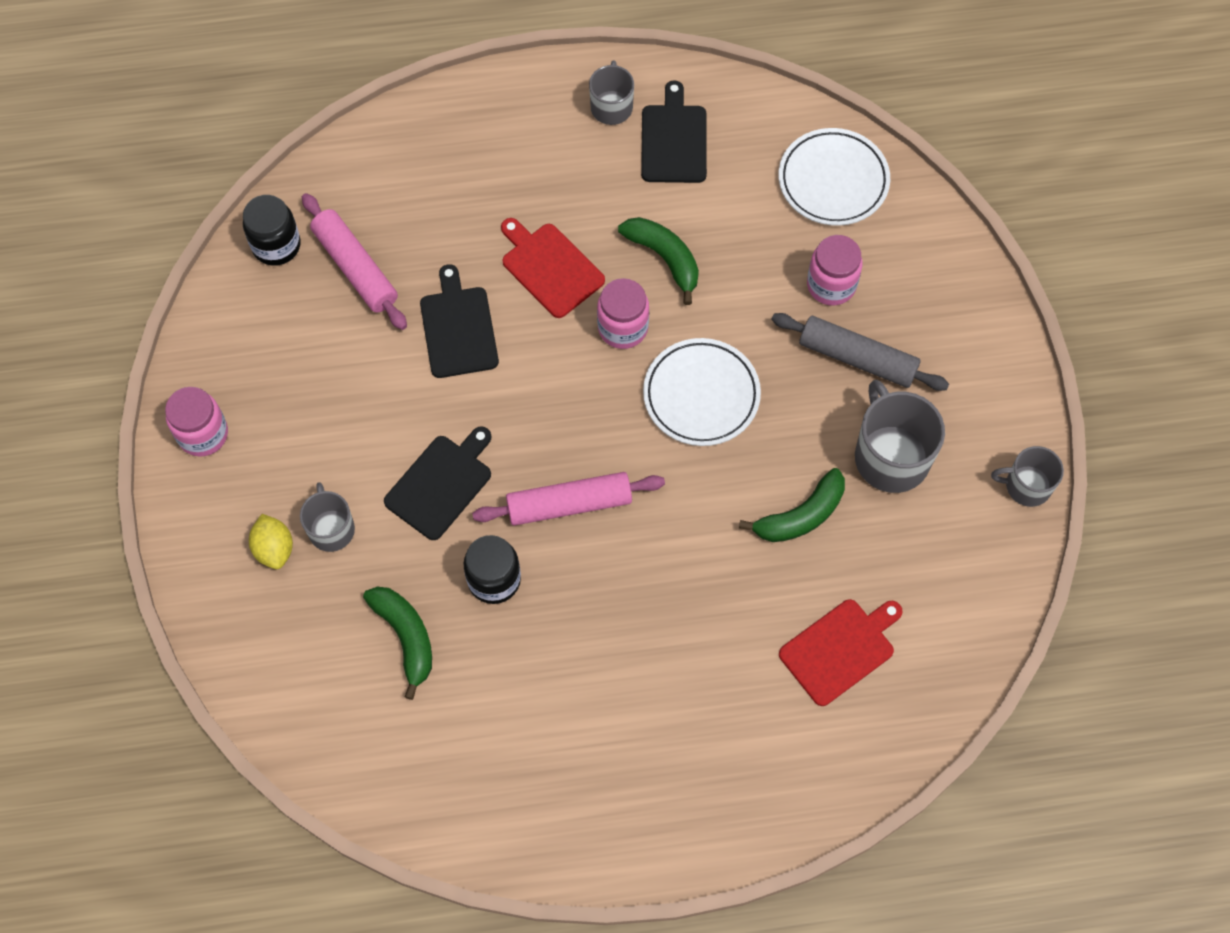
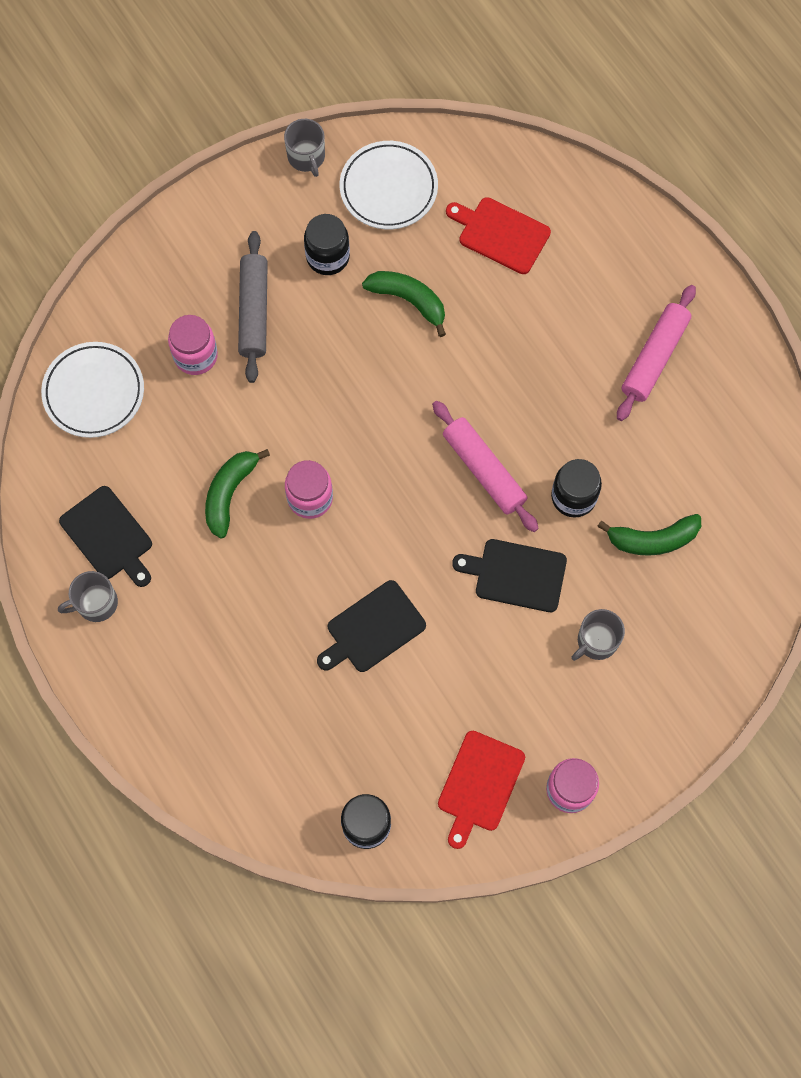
camera: 115 degrees left, 5 degrees up
(274, 548) = (635, 677): yellow lemon -> none
(355, 268) = (356, 744): pink rolling pin -> pink rolling pin (654, 357)
(406, 637) = (652, 539): green banana -> green banana turned 135 degrees counterclockwise
(550, 268) = (281, 581): red cutting board -> red cutting board (479, 785)
(673, 140) = (108, 536): black cutting board -> black cutting board turned 105 degrees counterclockwise
(701, 395) = (342, 413): white plate -> white plate (388, 188)
(891, 456) = (328, 257): grey mug -> black jar

